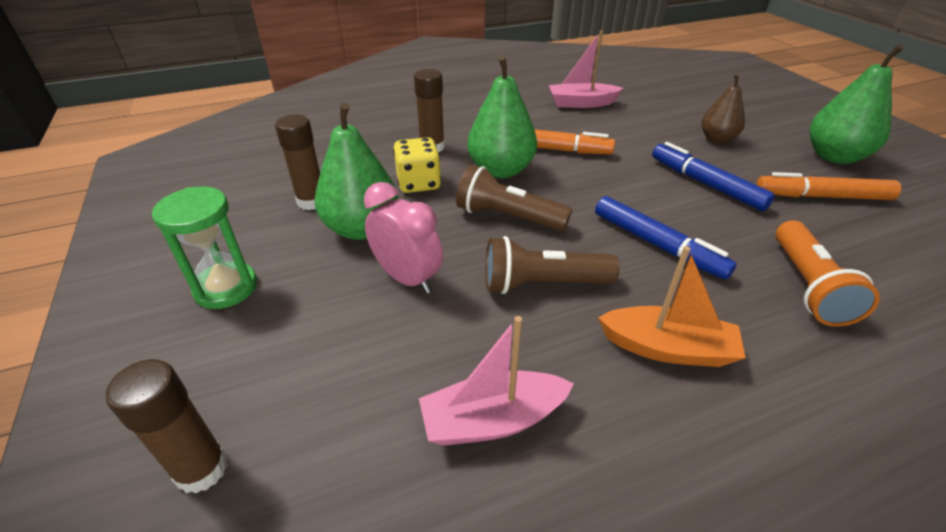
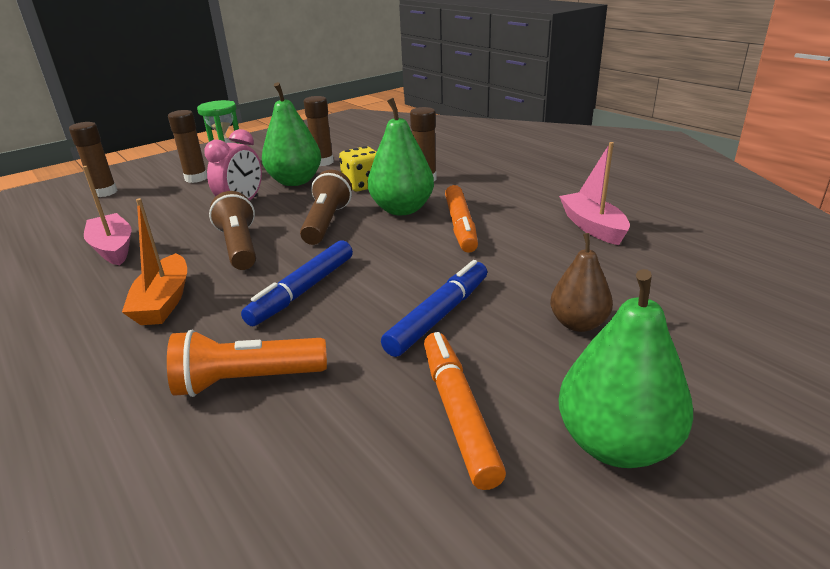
camera: 75 degrees right, 10 degrees down
(253, 327) = (196, 178): none -> brown glue stick

